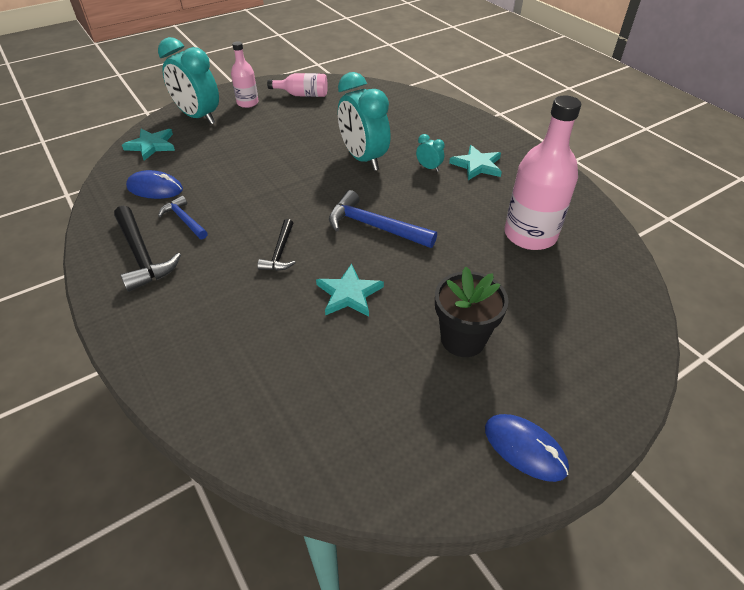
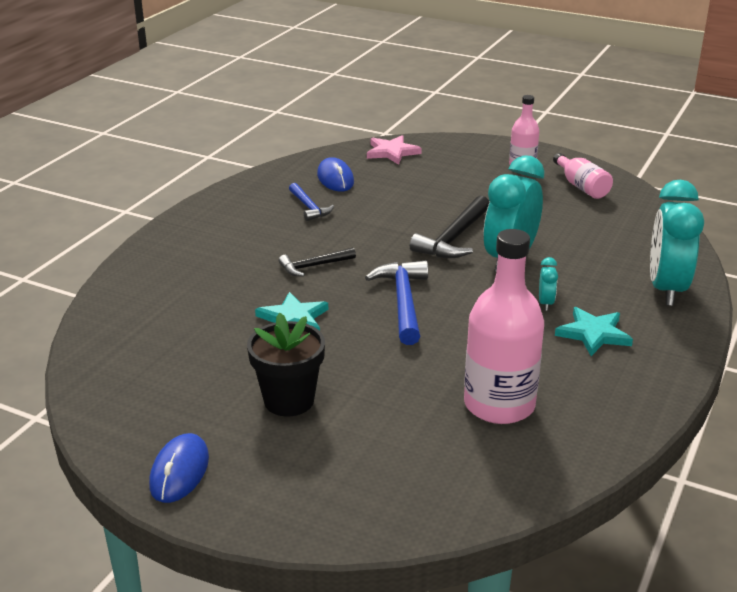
camera: 60 degrees right, 15 degrees down
(142, 255) = (248, 209): black hammer -> black hammer (454, 238)
(151, 145) = (392, 152): turquoise star -> pink star
(184, 220) = (309, 207): blue hammer -> blue hammer turned 135 degrees clockwise
(198, 117) = (463, 153): turquoise clock -> turquoise clock (666, 289)

